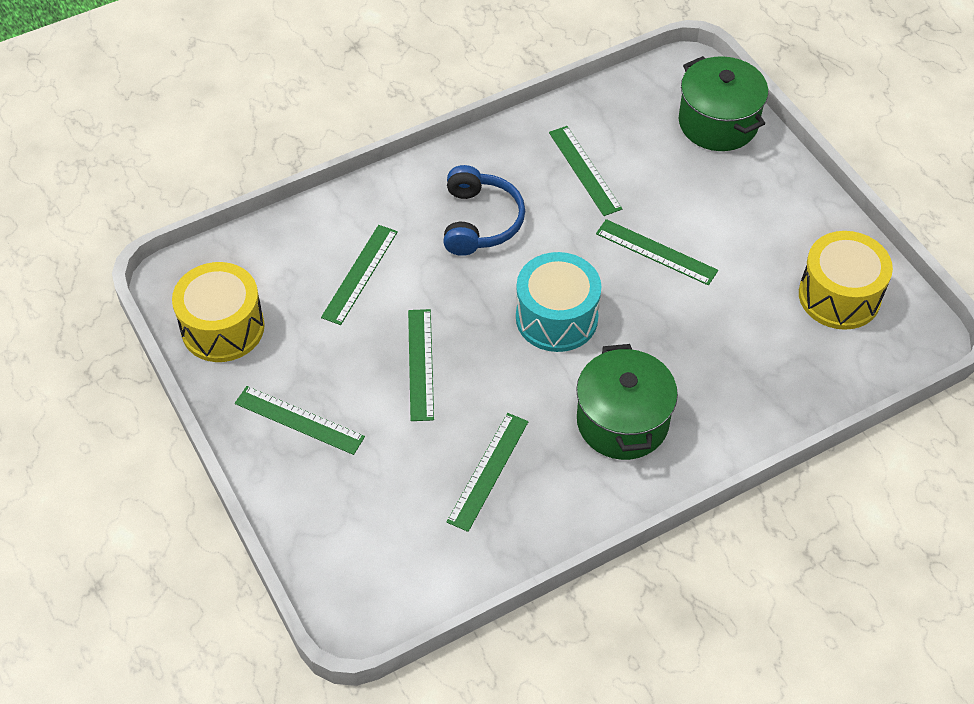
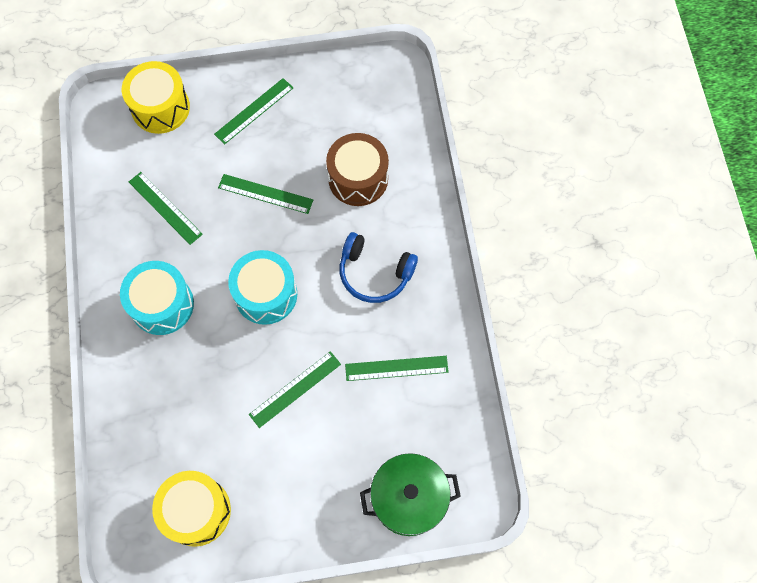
camera: 110 degrees right, 15 degrees up
(223, 328) = (346, 85): yellow drum -> yellow drum (160, 107)
(359, 274) = (358, 178): green ruler -> brown drum
(622, 421) = (162, 305): green pot -> turquoise drum

